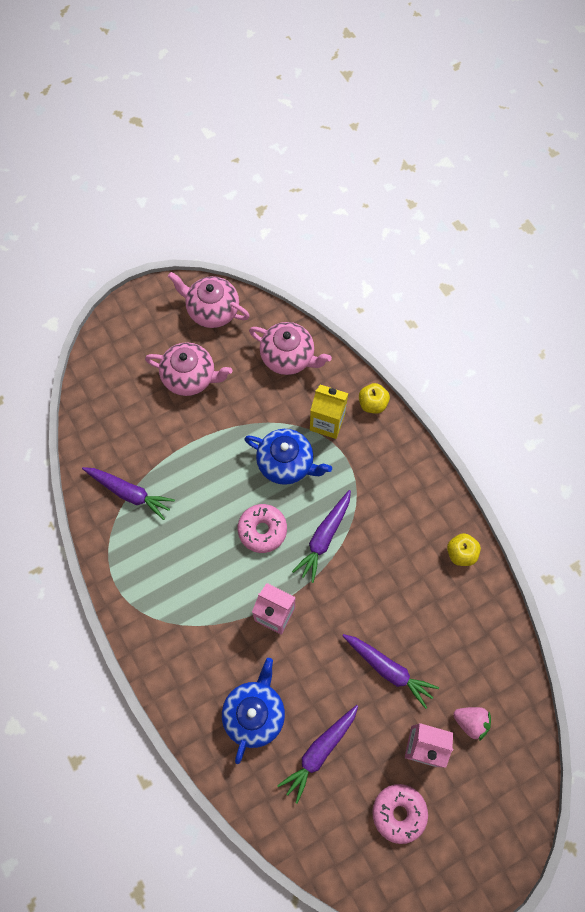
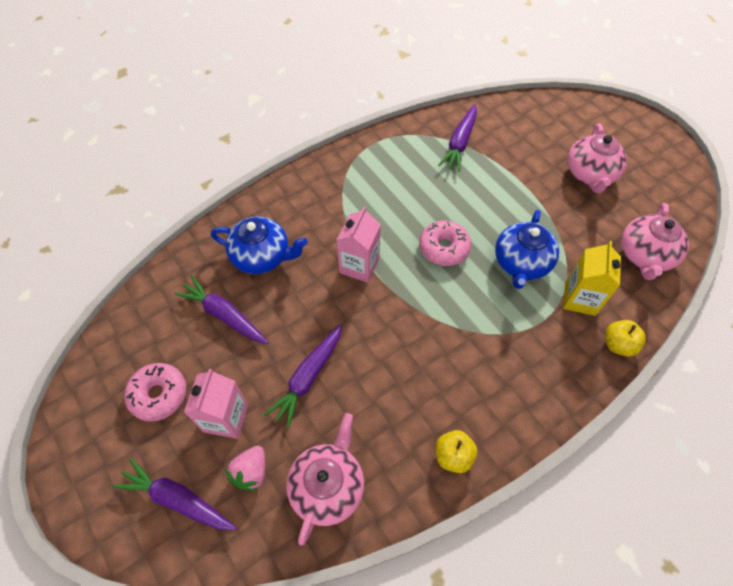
camera: 85 degrees right, 10 degrees down
(212, 310) = (671, 184): pink teapot -> pink teapot (327, 486)
(324, 537) = (446, 304): purple carrot -> purple carrot (178, 499)

